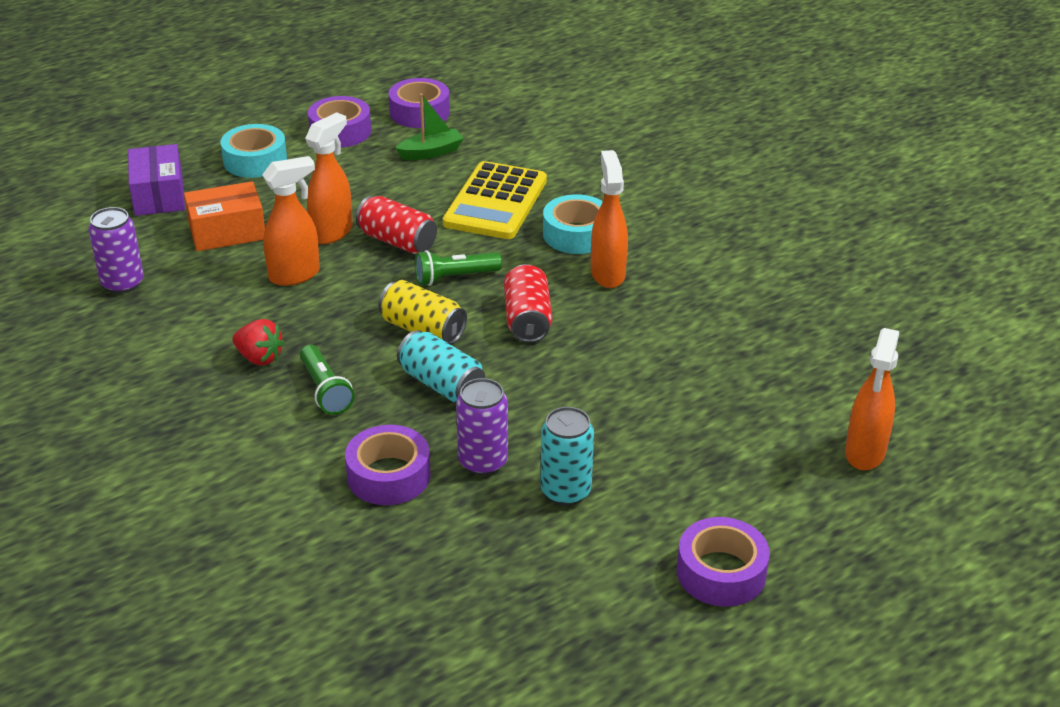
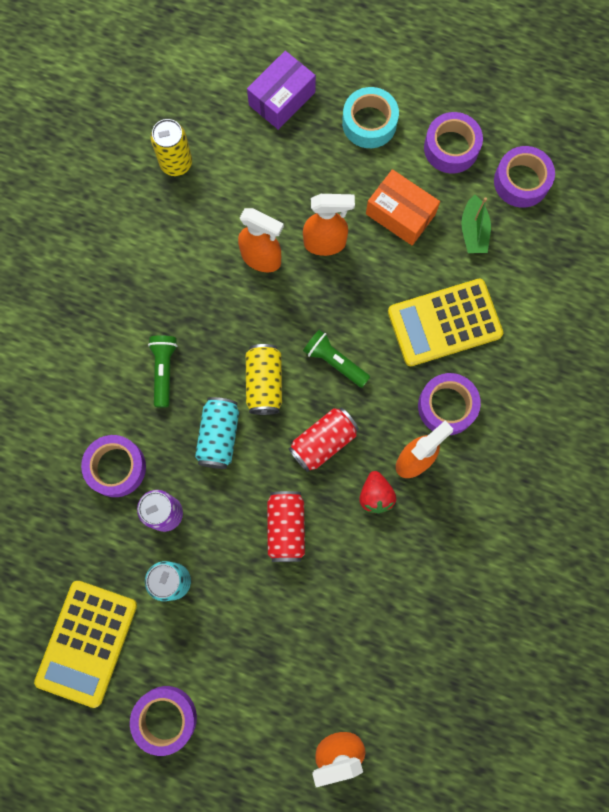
camera: 55 degrees right, 40 degrees up
(122, 283) = (176, 163): purple can -> yellow can
(227, 232) = (275, 177): orange box -> orange box (400, 214)
(259, 358) = (166, 307): red strawberry -> red strawberry (375, 495)
(325, 390) = (164, 371): green flashlight -> green flashlight turned 150 degrees clockwise
(397, 241) = (347, 293): red can -> red can (286, 528)
(431, 152) = (473, 231): green boat -> green boat turned 60 degrees clockwise
(569, 598) = (87, 643): none -> yellow calculator
(576, 234) = (447, 406): turquoise tape -> purple tape

